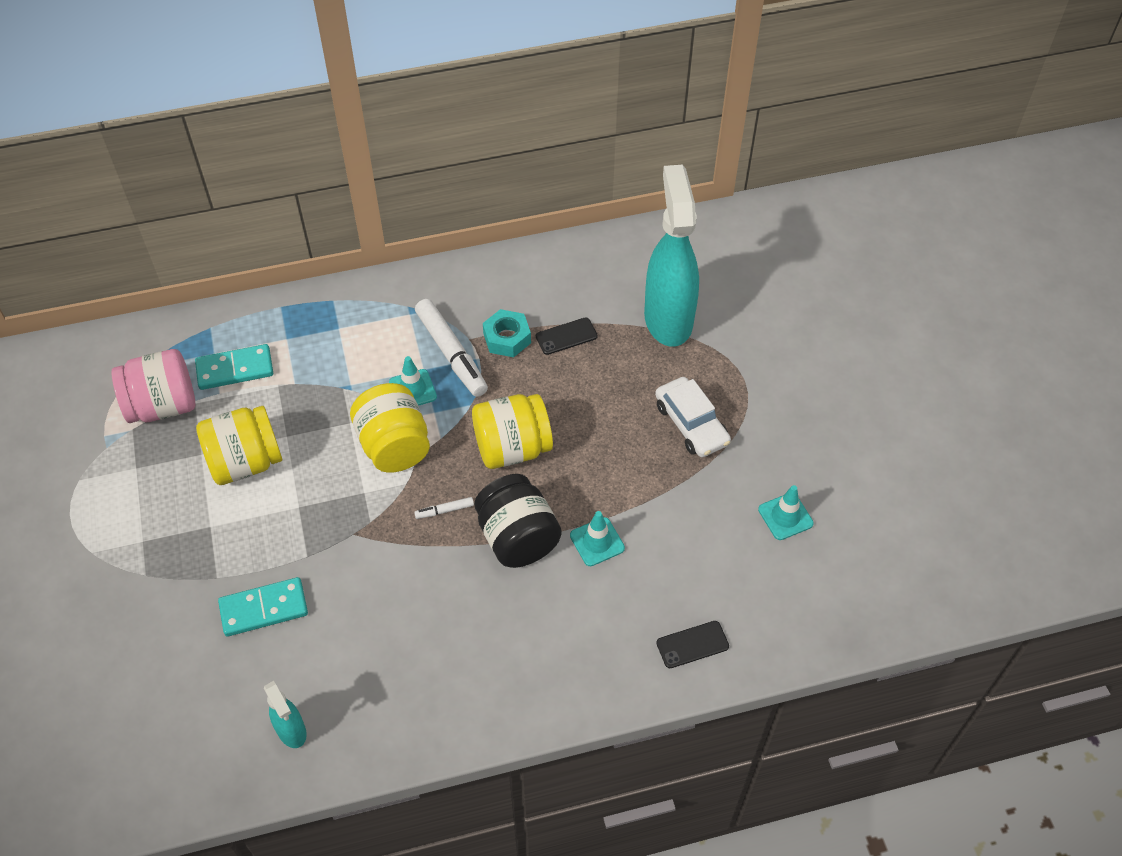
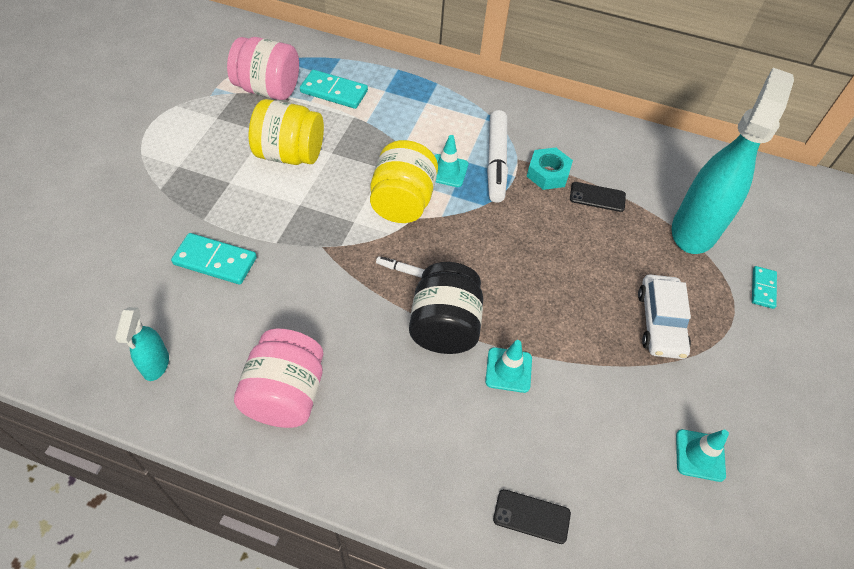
camera: 30 degrees right, 0 degrees up
(428, 681) = (285, 394): none -> pink jar
(512, 448) = (492, 255): yellow jar -> none
(754, 343) = (763, 288): none -> turquoise domino

